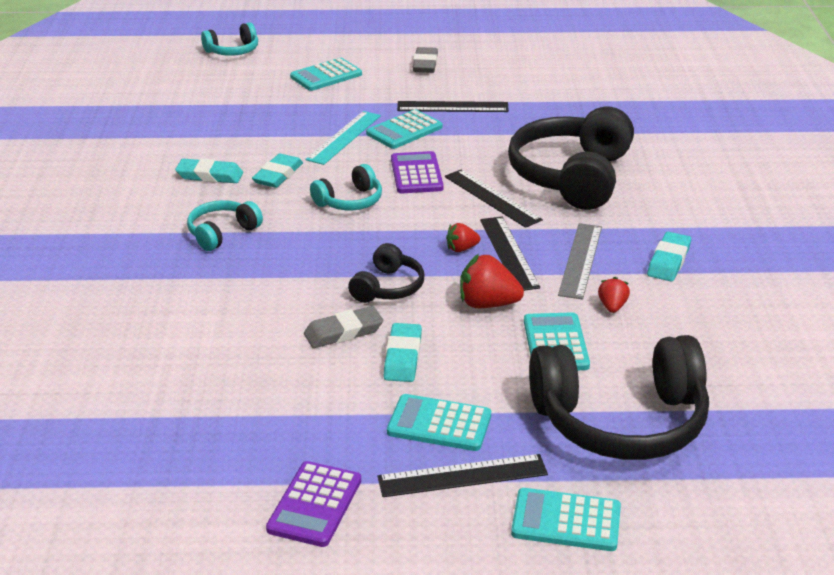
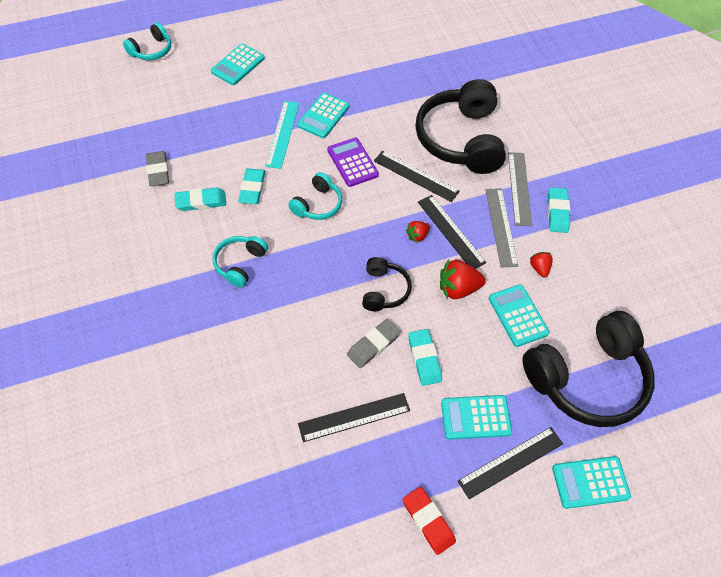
camera: 20 degrees left, 25 degrees up
(315, 505) = (428, 521): purple calculator -> red eraser
(425, 64) = (306, 35): grey eraser -> grey eraser (158, 171)
(452, 107) = (347, 81): black ruler -> black ruler (354, 417)
(627, 231) = (519, 188): none -> grey ruler

